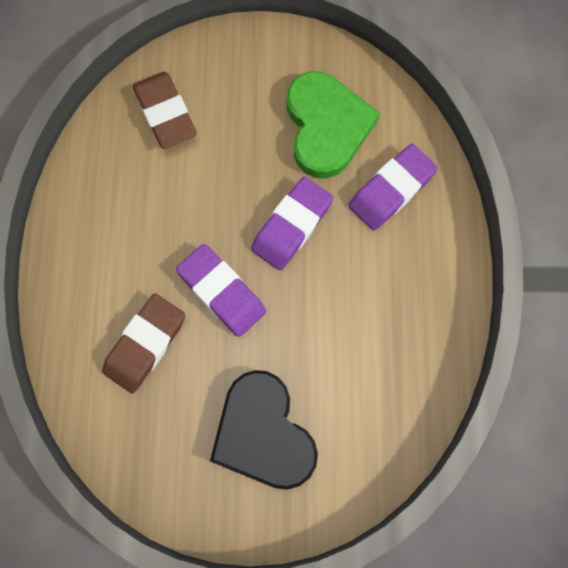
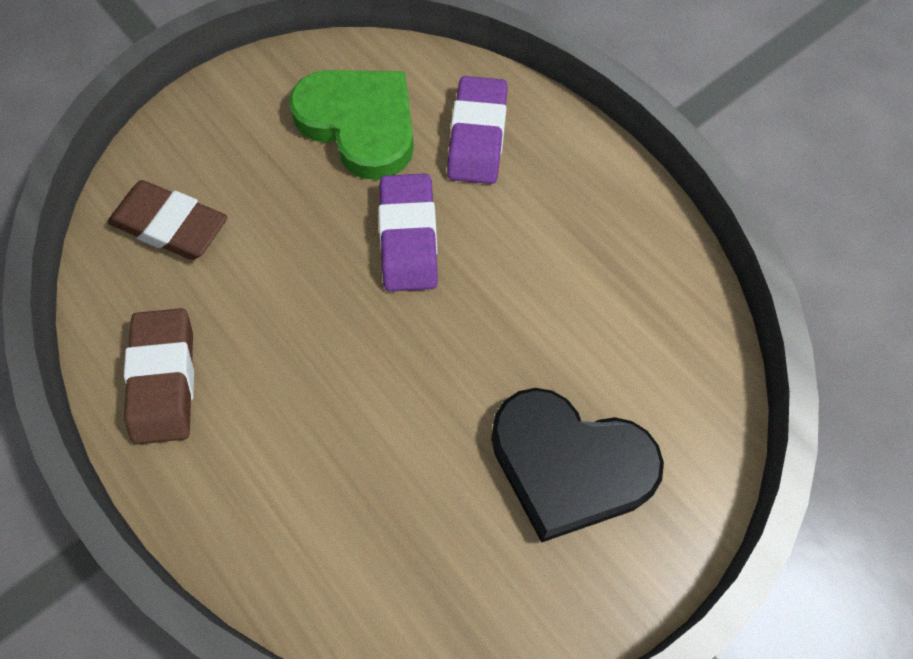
camera: 40 degrees left, 10 degrees down
(145, 344) = (354, 478): brown eraser -> brown eraser (164, 379)
(222, 292) = (392, 356): purple eraser -> none

